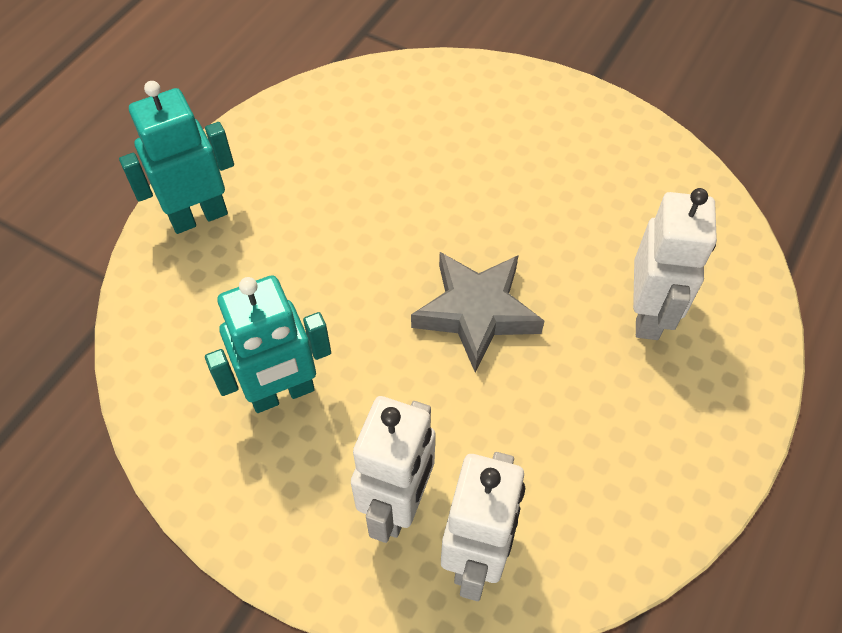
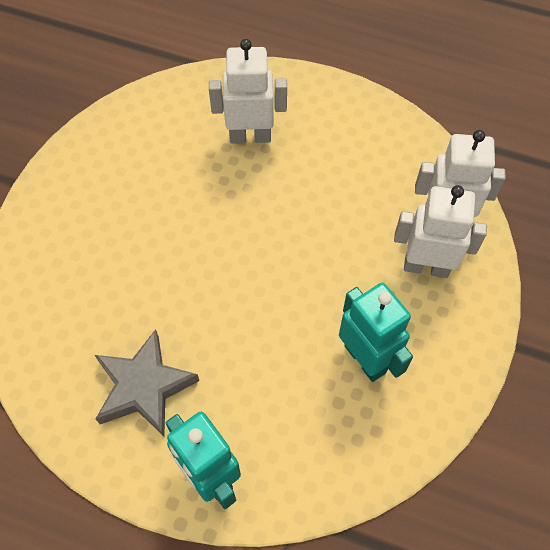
camera: 100 degrees left, 5 degrees up
(476, 312) = (269, 239): grey star -> grey star (144, 387)

